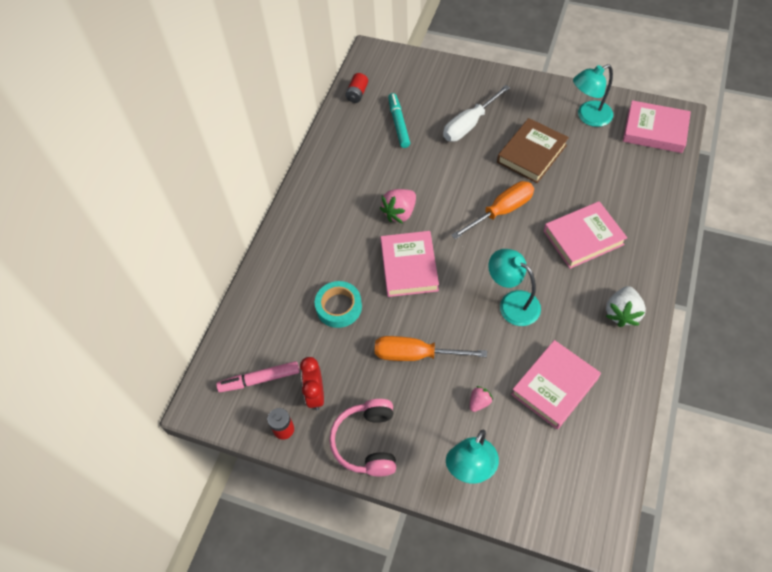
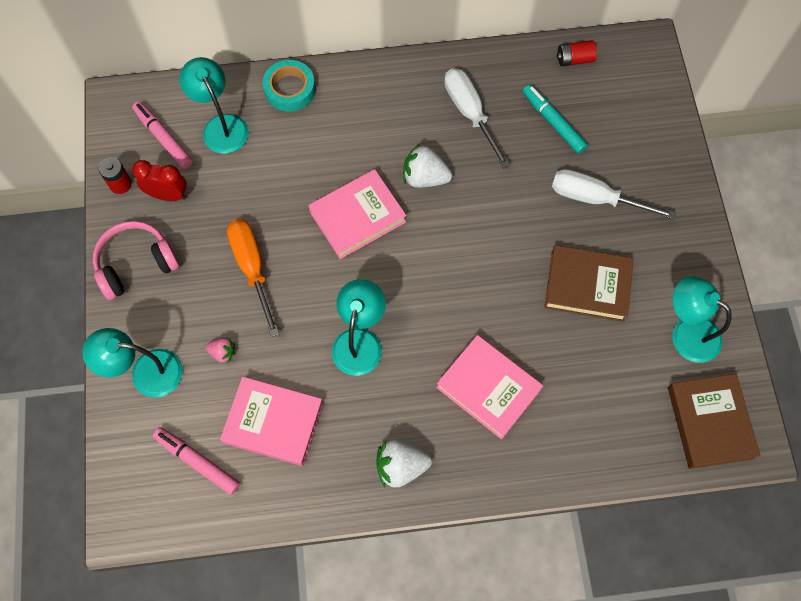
camera: 60 degrees right, 10 degrees up
(274, 332) = (221, 126): none -> turquoise lamp
(315, 394) = (168, 195): red clock -> red clock turned 45 degrees clockwise
(339, 307) = (276, 171): turquoise tape -> turquoise tape (290, 89)
(363, 167) = (470, 114): none -> white screwdriver
(399, 124) = (553, 122): turquoise marker -> turquoise marker turned 90 degrees counterclockwise
(400, 213) = (425, 178): pink strawberry -> white strawberry
(501, 211) = (481, 283): orange screwdriver -> none
(566, 454) = (198, 461): none -> pink marker
(655, 130) = (710, 422): pink book -> brown book

